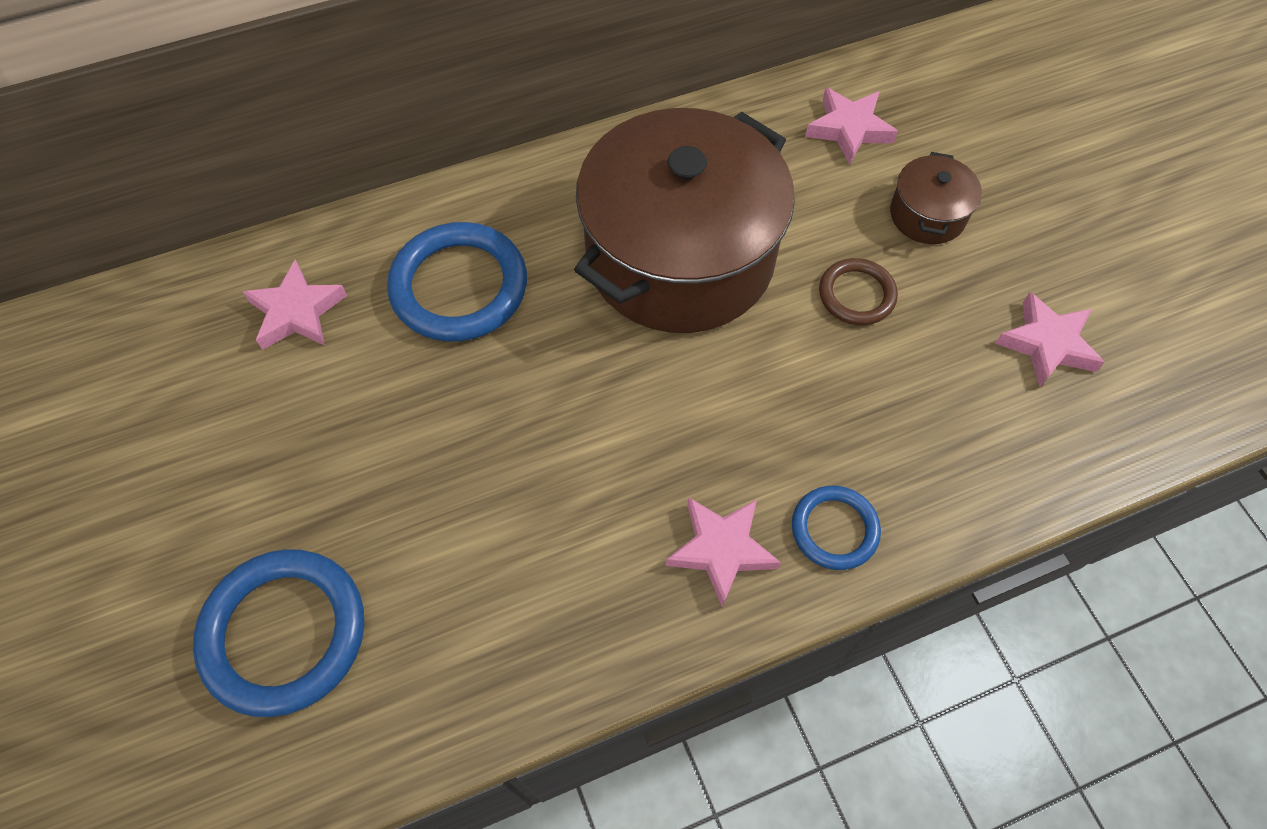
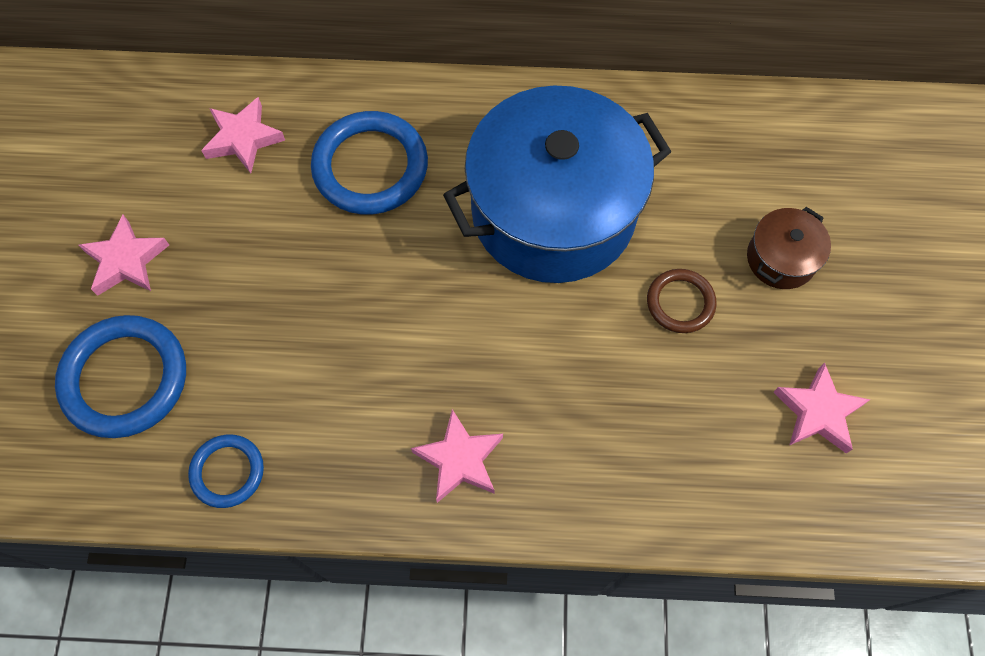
camera: 25 degrees right, 5 degrees up
(680, 257) = (553, 212): brown pot -> blue pot
(834, 529) = (554, 483): blue ring -> blue ring (227, 472)
(849, 129) = (757, 156): pink star -> pink star (126, 261)

